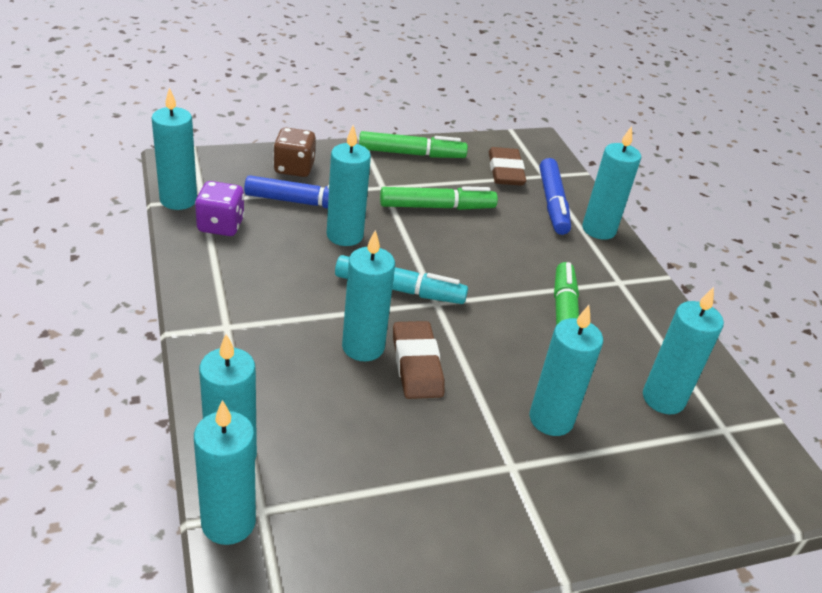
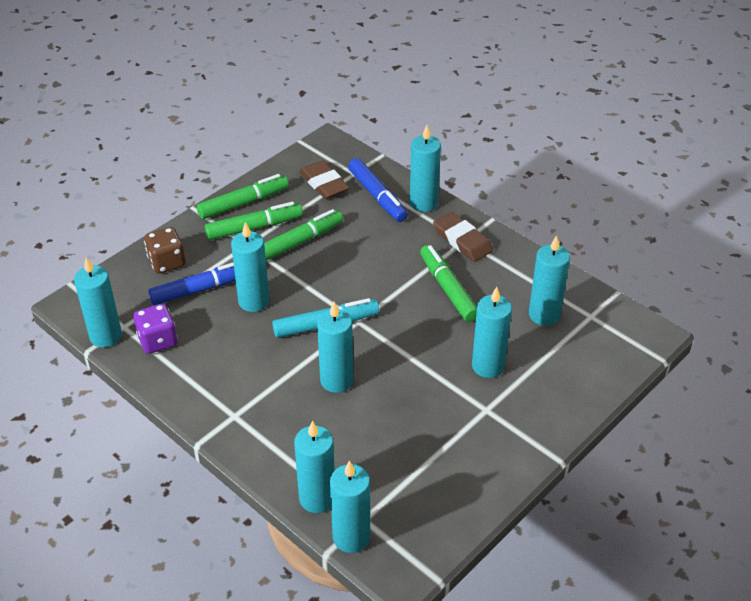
camera: 25 degrees left, 5 degrees up
(403, 177) = (254, 227): none -> green marker
(417, 364) = (380, 374): brown eraser -> brown eraser (462, 240)

